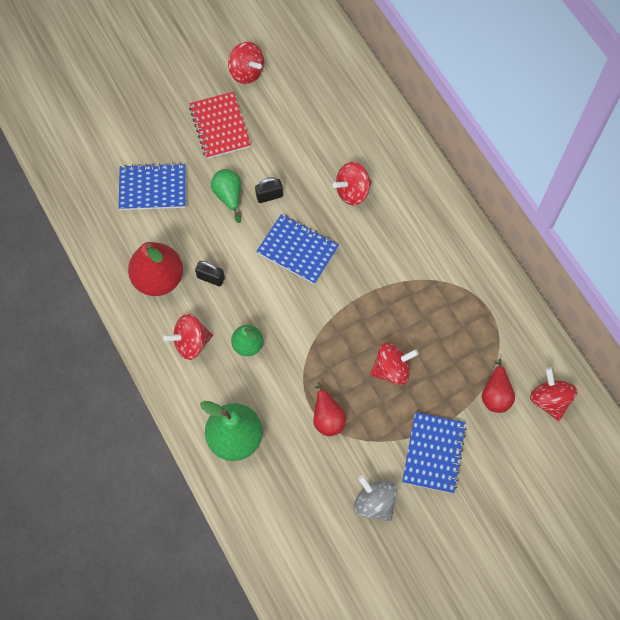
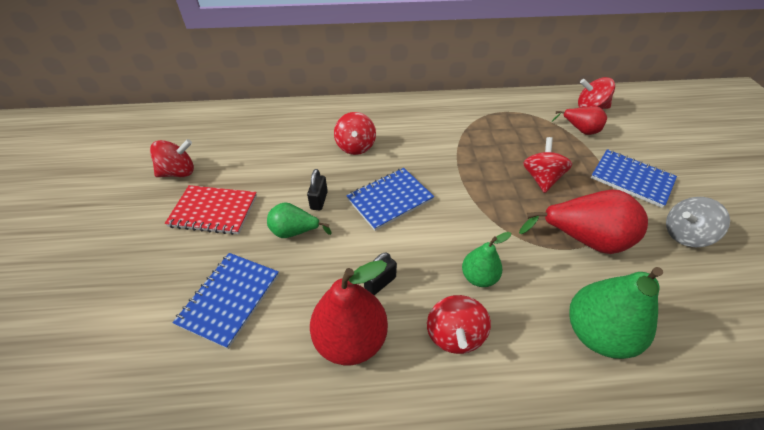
camera: 65 degrees left, 20 degrees down
(327, 417) = (583, 239): red pear -> red pear, size x1.71

